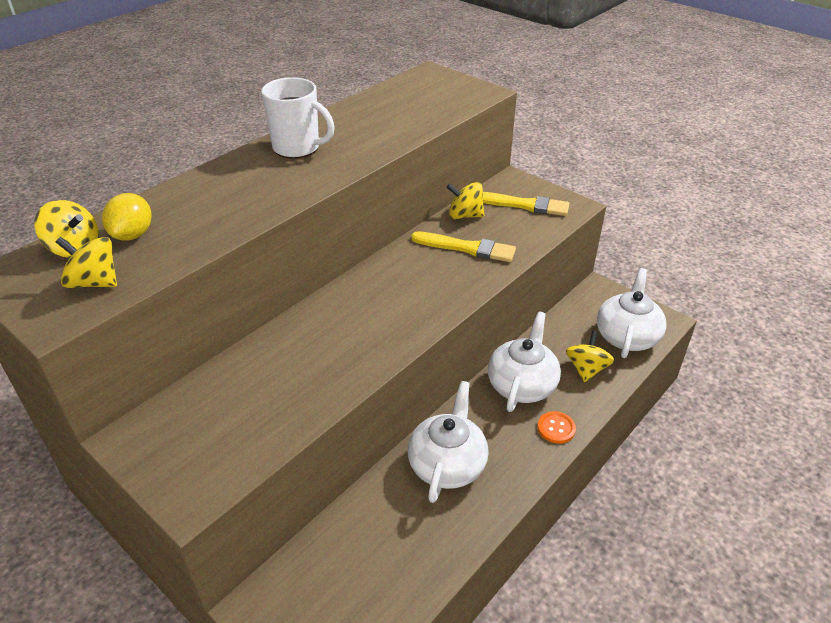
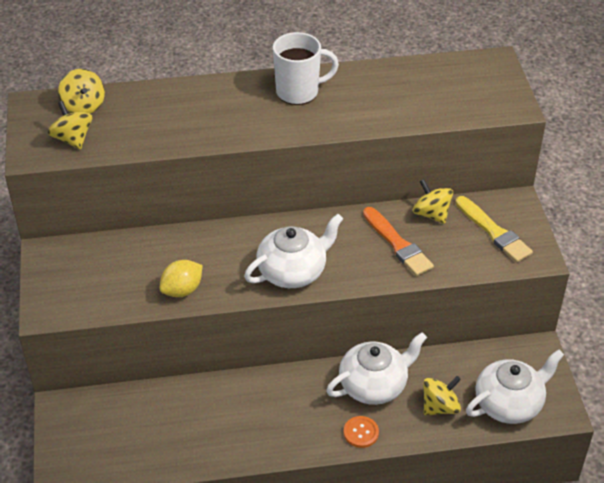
camera: 40 degrees right, 5 degrees up
(133, 235) = (124, 113): yellow lemon -> yellow lemon (182, 290)
(298, 148) = (299, 92): white mug -> white mug turned 75 degrees counterclockwise
(447, 464) = (256, 404): white teapot -> white teapot (293, 271)
(467, 248) = (398, 244): yellow brush -> orange brush

